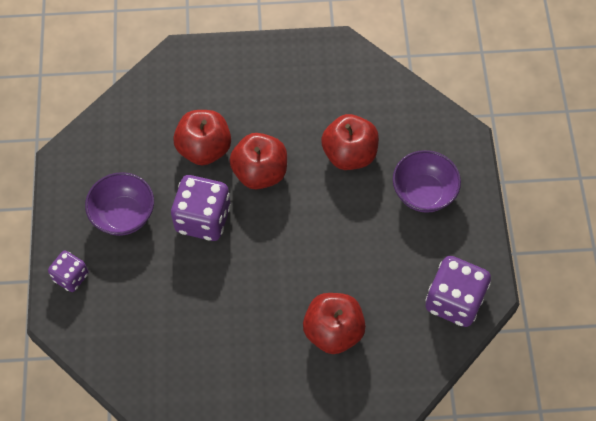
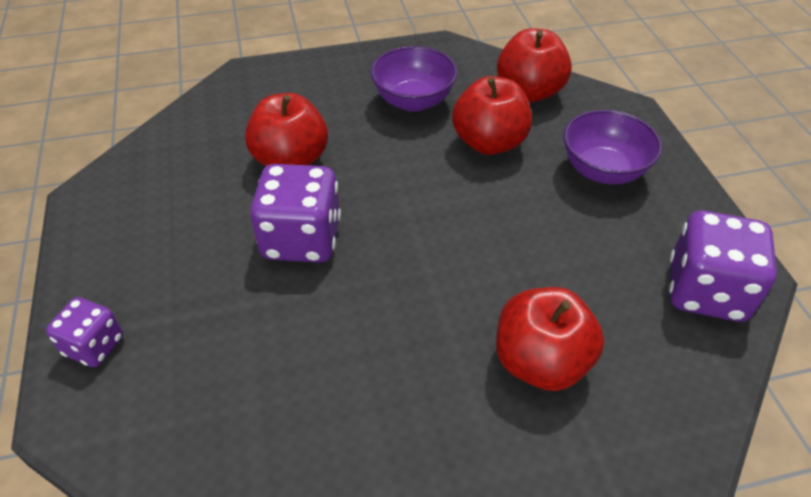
camera: 10 degrees left, 15 degrees down
(123, 215) = (179, 250): purple bowl -> purple bowl (413, 101)
(260, 172) = (373, 176): red apple -> red apple (529, 92)

